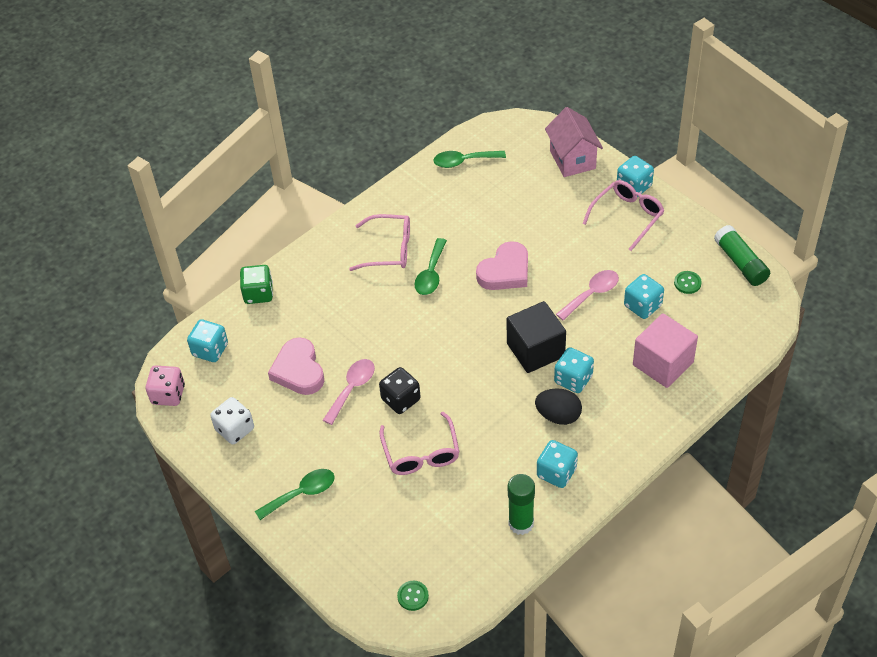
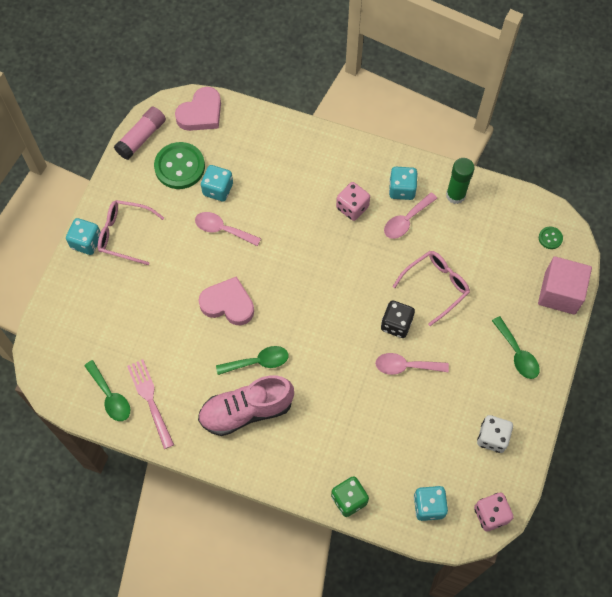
camera: 120 degrees left, 15 degrees up
(298, 370) = (410, 418): pink heart -> pink heart (201, 113)
(302, 493) = (517, 354): green spoon -> green spoon turned 150 degrees counterclockwise
(389, 249) = (246, 411): pink glasses -> pink shoe
(442, 187) = (150, 400): none -> pink fork
(514, 460) = (406, 221): none -> pink spoon
(535, 350) = (299, 247): black cube -> none
(558, 416) = (352, 207): black egg -> pink dice
(572, 159) = (72, 303): pink house -> none
(573, 379) = (313, 210): turquoise dice -> none
(663, 363) = (268, 157): pink cube -> pink cube (560, 293)
(687, 283) = (179, 167): green button -> green button, size x2.18
(740, 263) = (142, 137): green glue stick -> pink glue stick

